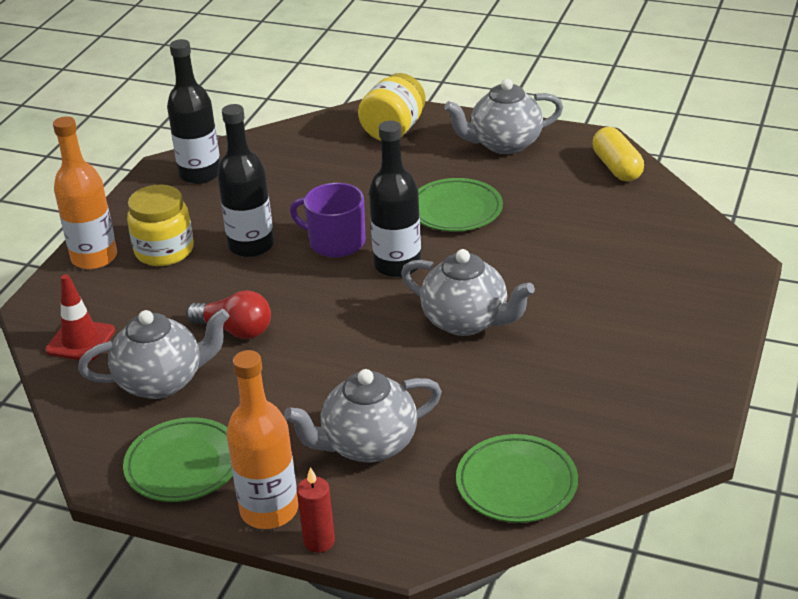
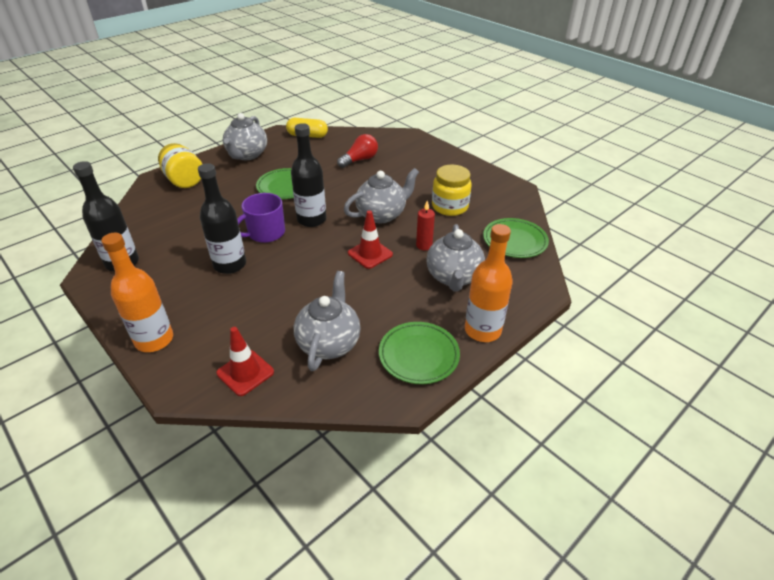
camera: 65 degrees left, 5 degrees up
(164, 251) = (189, 303): yellow jar -> yellow jar (450, 206)
(235, 330) = (308, 296): red light bulb -> red light bulb (360, 160)
(319, 541) = (519, 318): red candle -> red candle (424, 245)
(361, 346) = (370, 254): none -> red traffic cone

